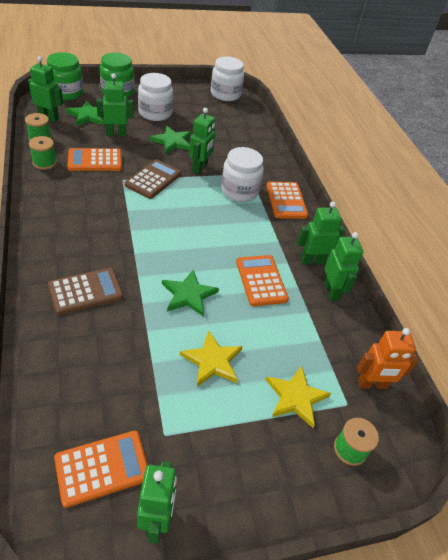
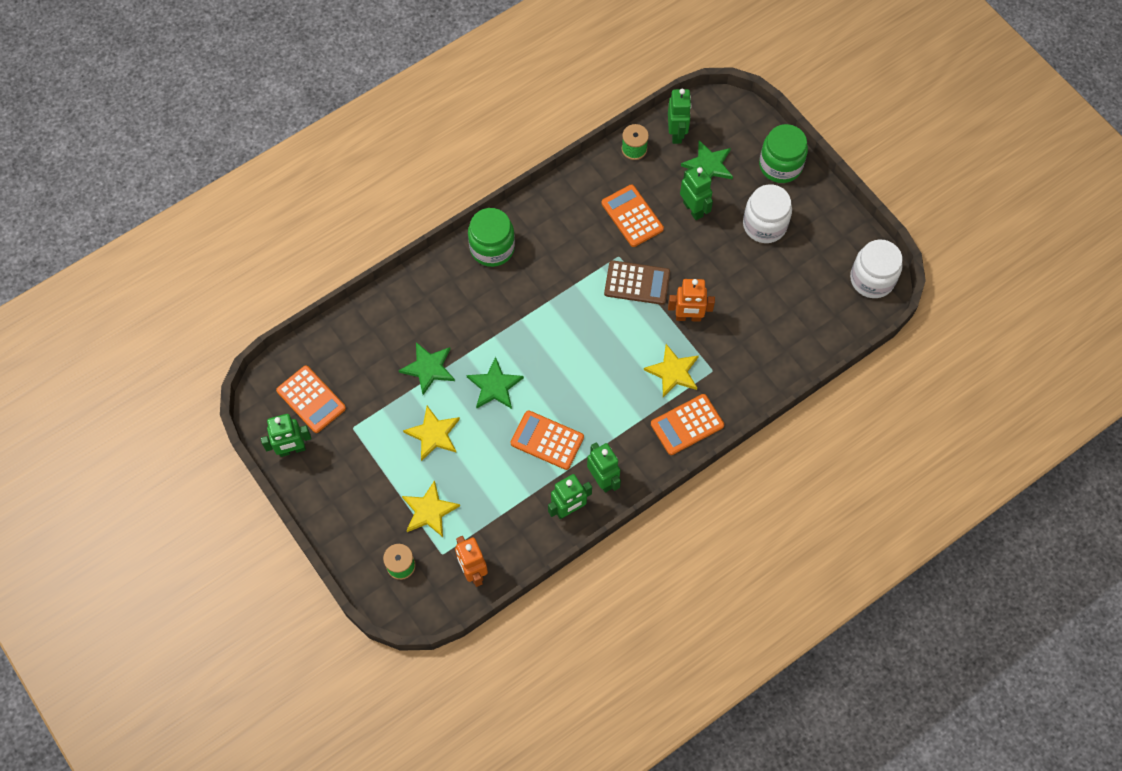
camera: 75 degrees right, 20 degrees up
(44, 163) = (598, 176): green spool -> none
(66, 93) = (737, 119): green jar -> green jar (492, 248)
(85, 291) = (454, 305): brown calculator -> none
(172, 141) = (719, 269): green star -> green star (428, 368)
(200, 168) = (688, 317): green robot -> orange robot
(239, 191) = (673, 372): white jar -> yellow star
(261, 280) = (547, 440): orange calculator -> orange calculator turned 120 degrees counterclockwise

